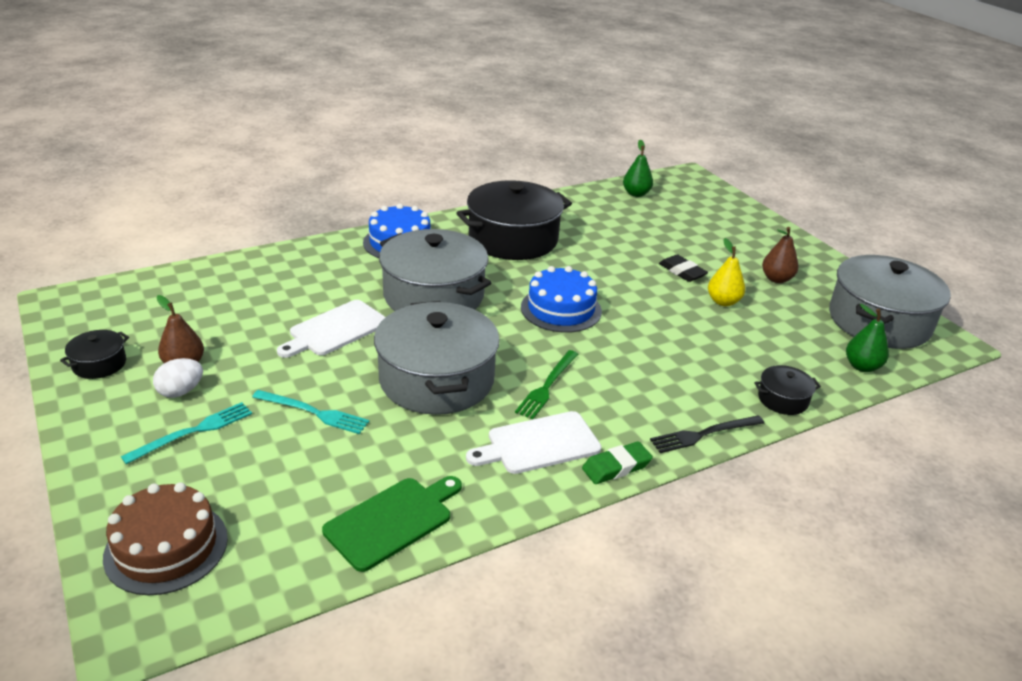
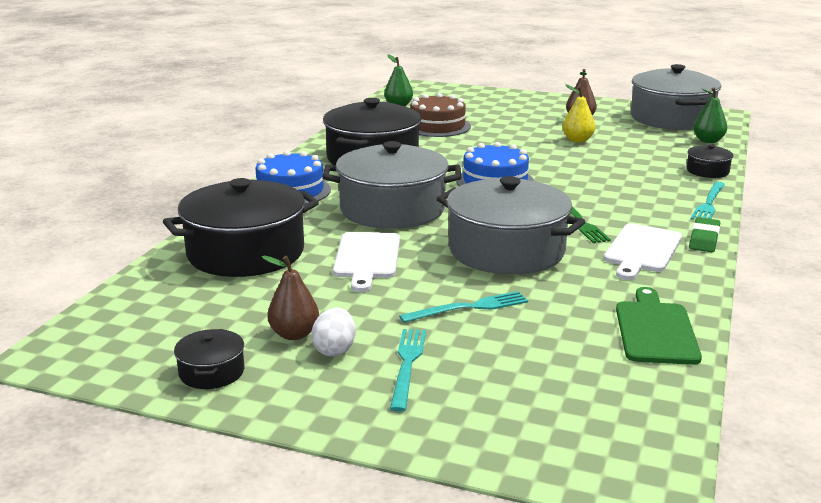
camera: 40 degrees left, 10 degrees down
(166, 547) = (556, 432): brown cake -> brown cake (437, 126)
(277, 282) = (245, 253): none -> black pot
(682, 272) = (521, 135): black eraser -> none
(704, 434) = (709, 203): black fork -> turquoise fork

